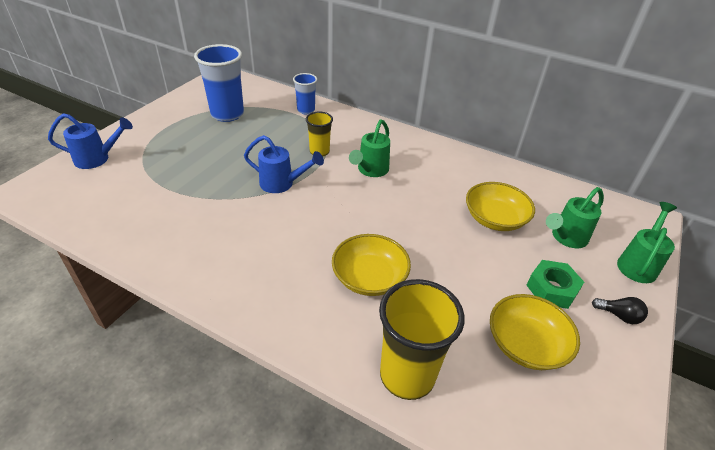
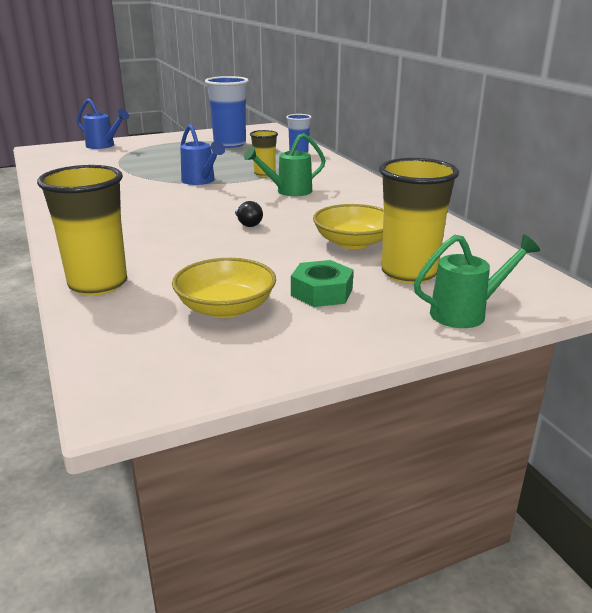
camera: 40 degrees right, 15 degrees down
(369, 277) = (170, 236): yellow bowl -> none
(565, 238) = (409, 273): green watering can -> yellow cup
(619, 315) = (361, 330): black light bulb -> black light bulb (248, 224)

